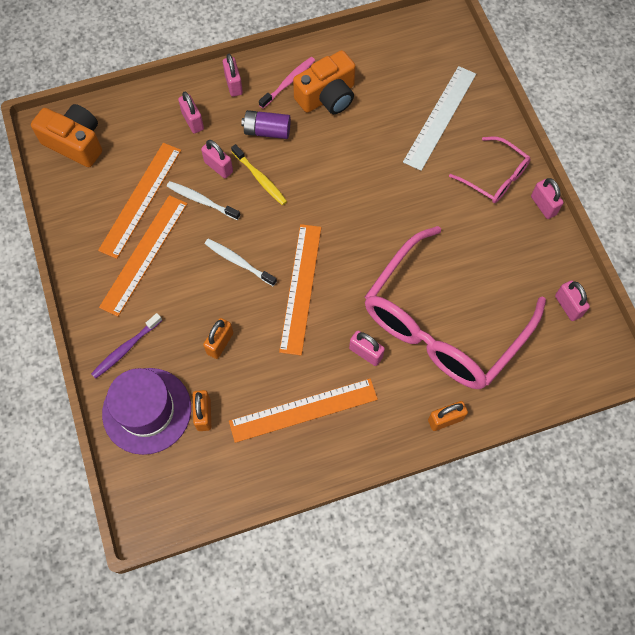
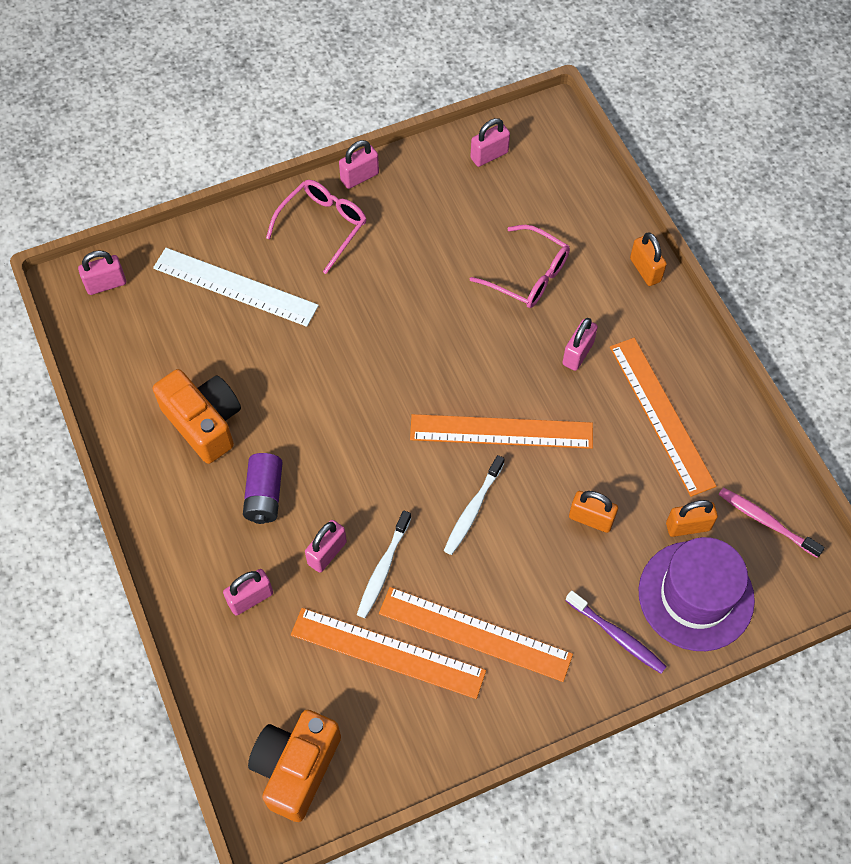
camera: 95 degrees left, 5 degrees down
(233, 84) = (184, 549): pink padlock -> pink padlock (106, 284)
(260, 178) = (342, 496): yellow toothbrush -> none
(288, 82) = (180, 475): pink toothbrush -> pink toothbrush (766, 522)
(443, 324) = (528, 275): pink glasses -> pink glasses, size x0.47

